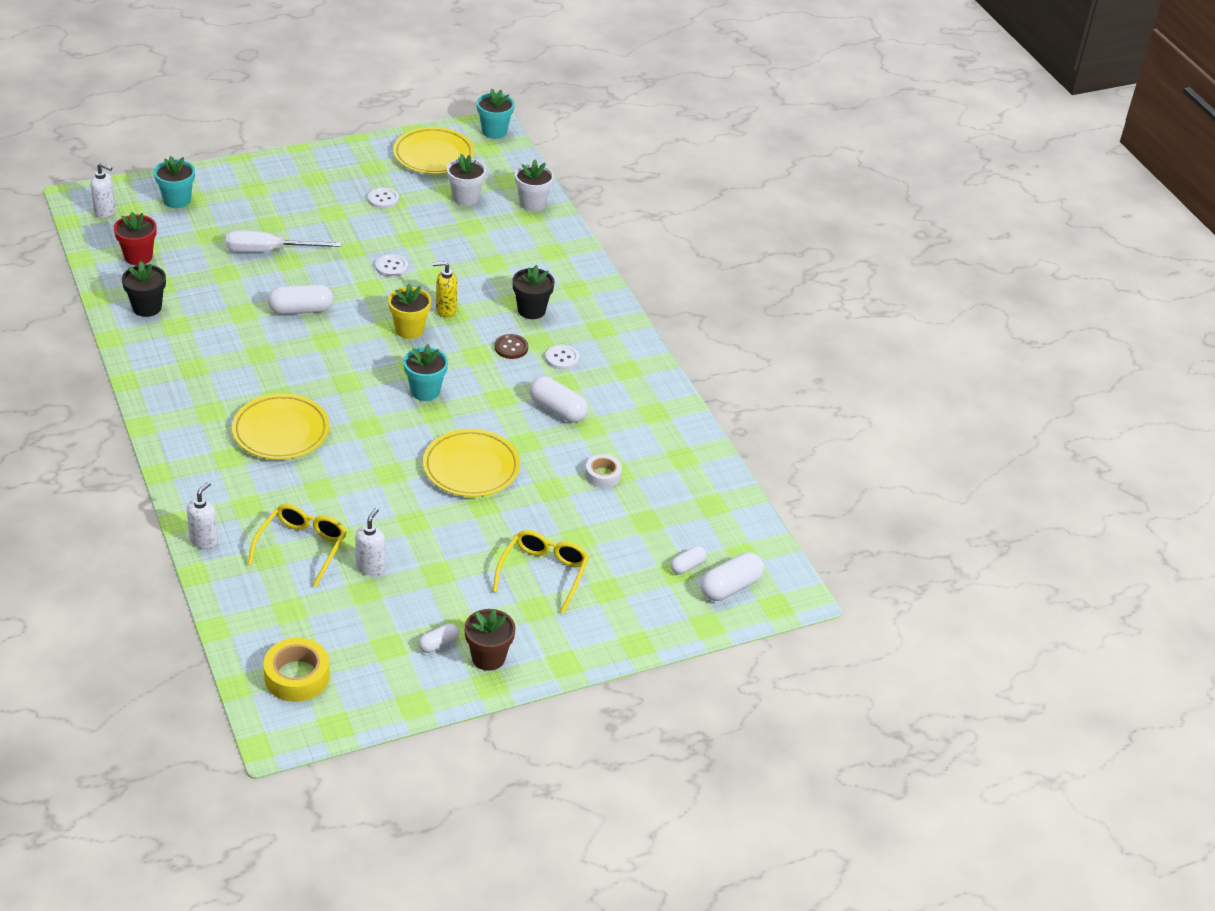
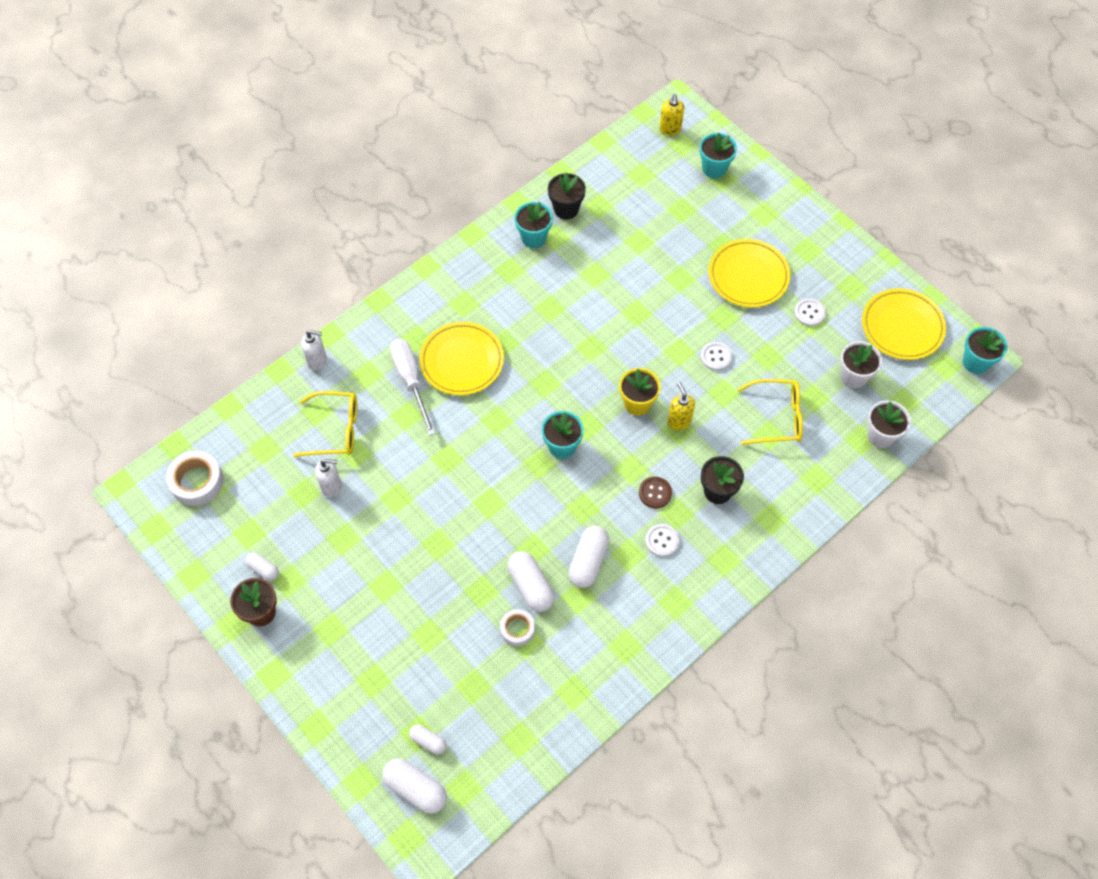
camera: 75 degrees right, 20 degrees up
(105, 212) = (670, 130): white soap dispenser -> yellow soap dispenser
(138, 257) = (626, 176): red flower pot -> none
(165, 339) = (534, 237): none -> turquoise flower pot
(269, 251) = (685, 259): white screwdriver -> white screwdriver (411, 381)
(297, 676) = (197, 482): yellow tape -> white tape
(301, 310) = (620, 313): white capsule -> white capsule (531, 586)
(471, 468) = (480, 518): yellow plate -> yellow plate (748, 276)
(543, 574) = (372, 621): yellow glasses -> yellow glasses (776, 417)

